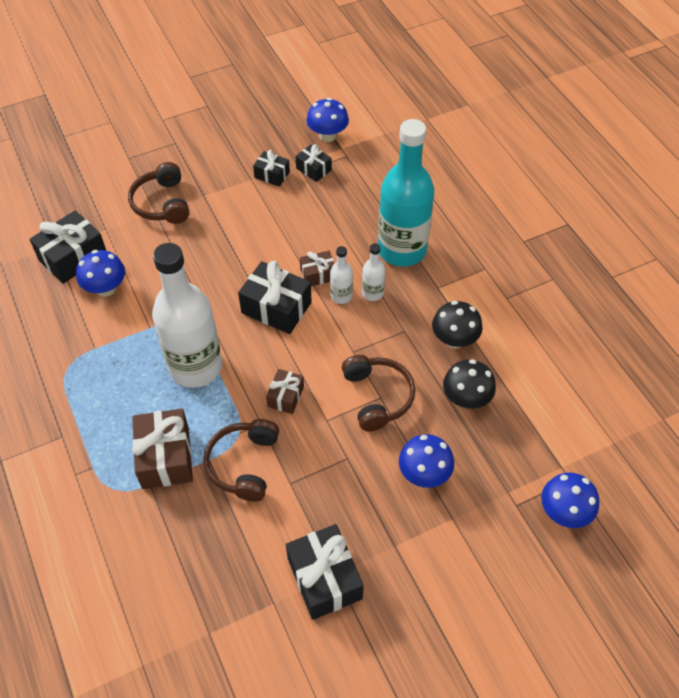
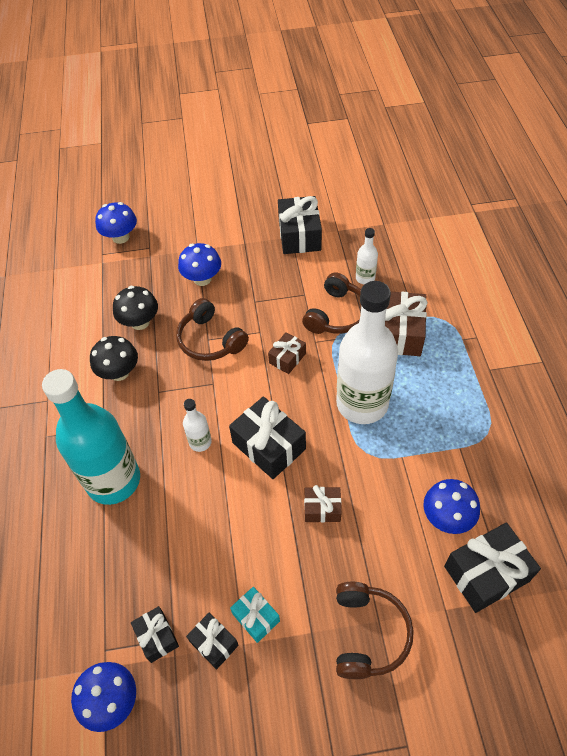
camera: 160 degrees left, 0 degrees up
(247, 194) = (256, 617): none -> turquoise gift
(318, 274) = (213, 473): brown gift -> brown gift (322, 509)
(372, 293) = (168, 437): white bottle -> white bottle (365, 278)
(377, 397) = (210, 340): brown headphones -> brown headphones turned 45 degrees counterclockwise

